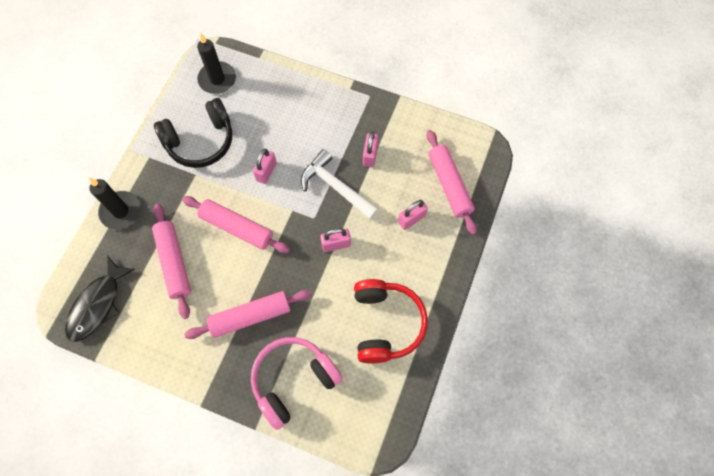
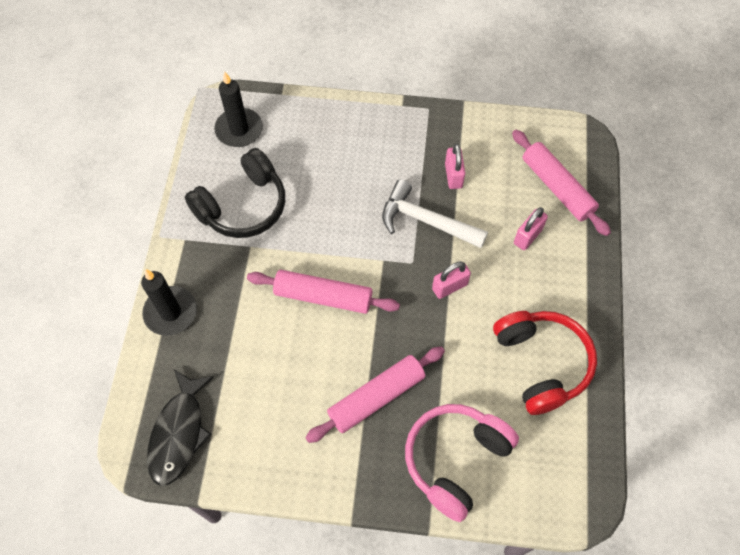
camera: 15 degrees left, 5 degrees down
(174, 262) = (259, 357): pink rolling pin -> none
(266, 172) = (336, 223): pink padlock -> none

